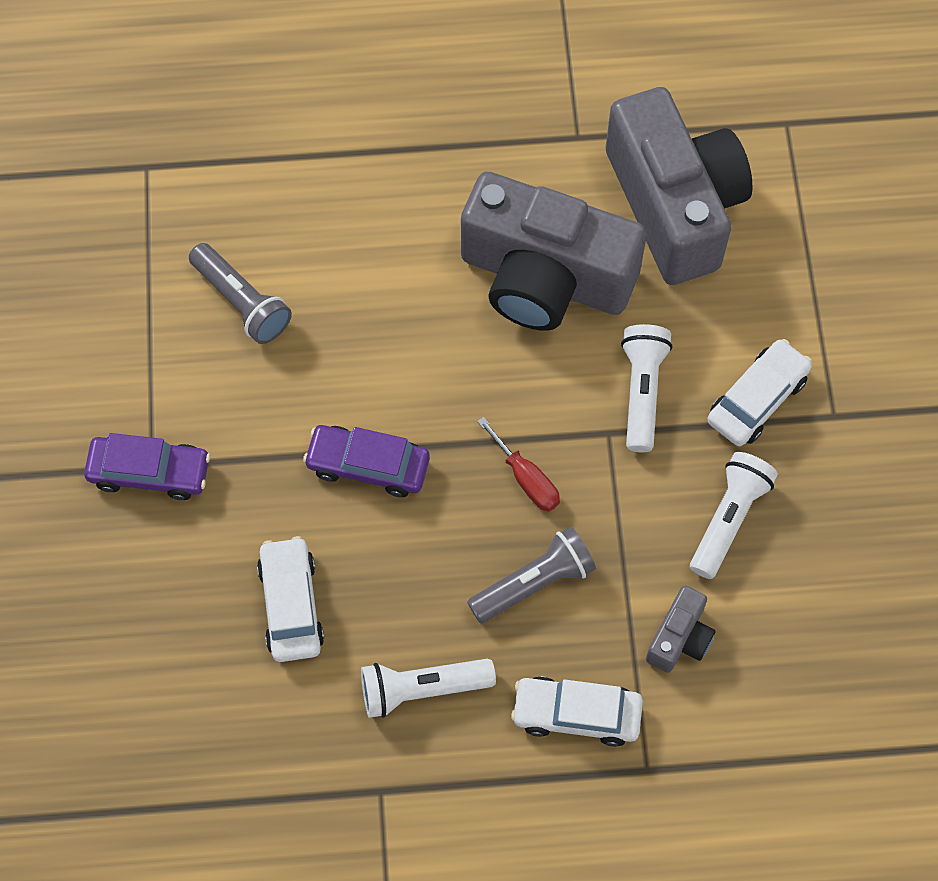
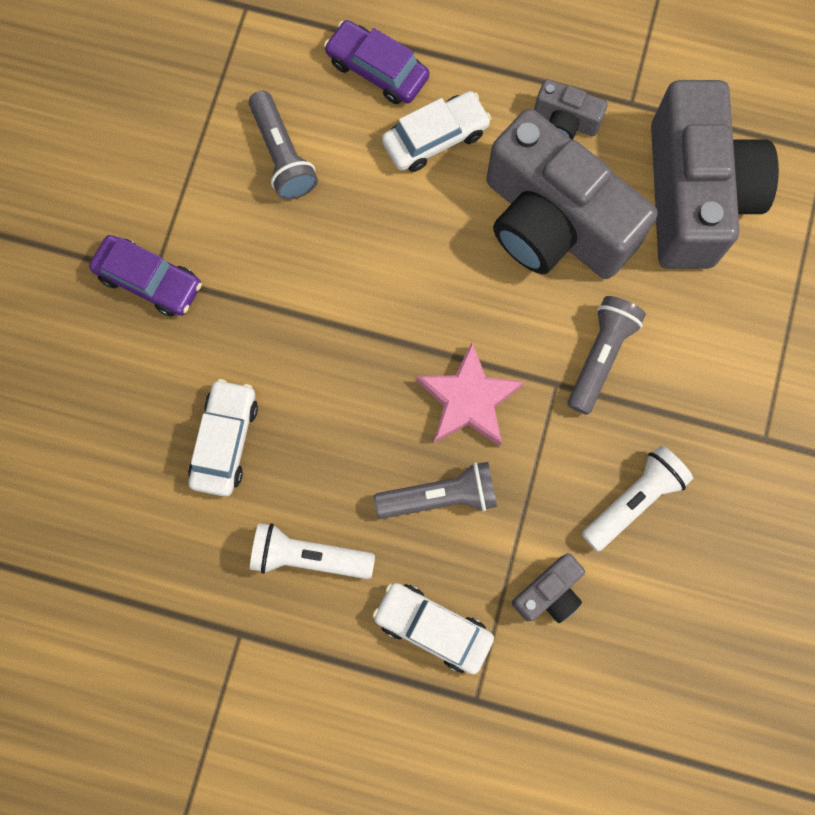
camera: 20 degrees right, 10 degrees up
(368, 465) = (336, 339): purple car -> purple car (377, 69)
(519, 176) = (565, 121): none -> grey camera
(526, 479) = (468, 400): red screwdriver -> pink star
(642, 392) = (600, 356): white flashlight -> grey flashlight
(757, 399) = (701, 399): white car -> white car (435, 138)

